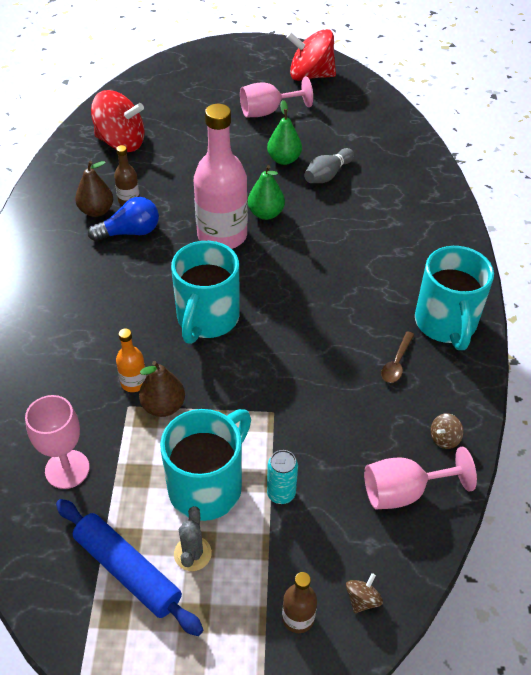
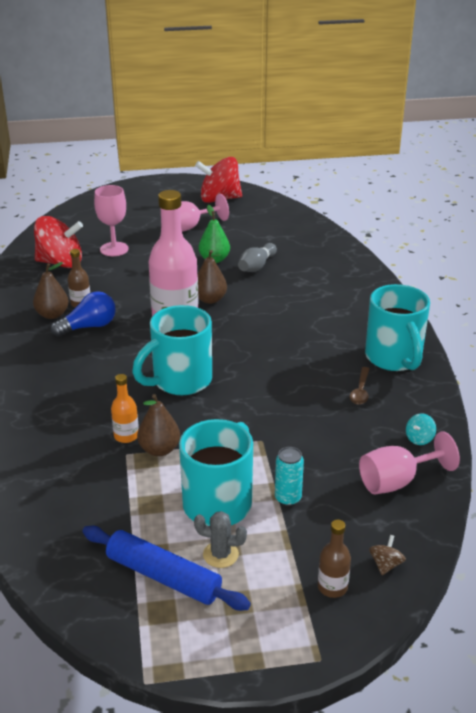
camera: 10 degrees left, 15 degrees down
(67, 469) = (82, 509): pink goblet -> pink goblet (114, 249)
(192, 553) = (220, 554): grey cactus -> grey cactus turned 75 degrees counterclockwise
(207, 319) = (180, 381): turquoise mug -> turquoise mug turned 45 degrees clockwise
(265, 214) = (210, 299): green pear -> brown pear
(444, 438) = (419, 439): brown spinning top -> turquoise spinning top

